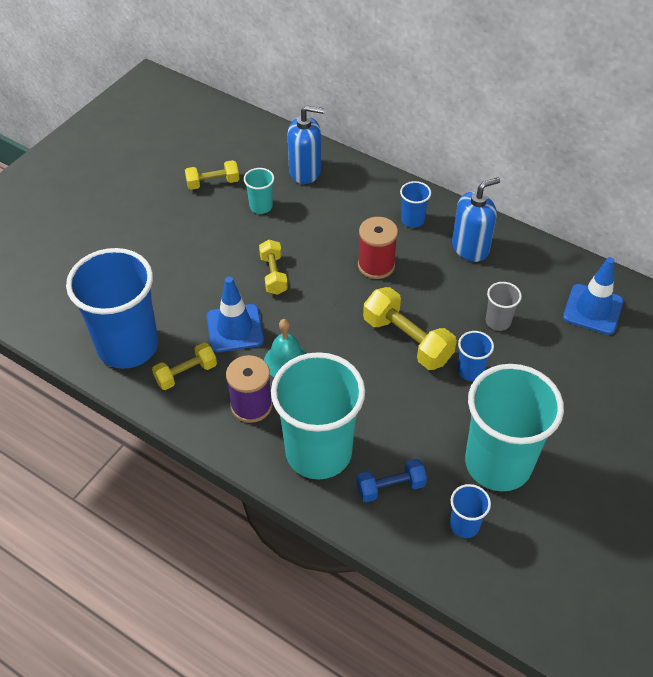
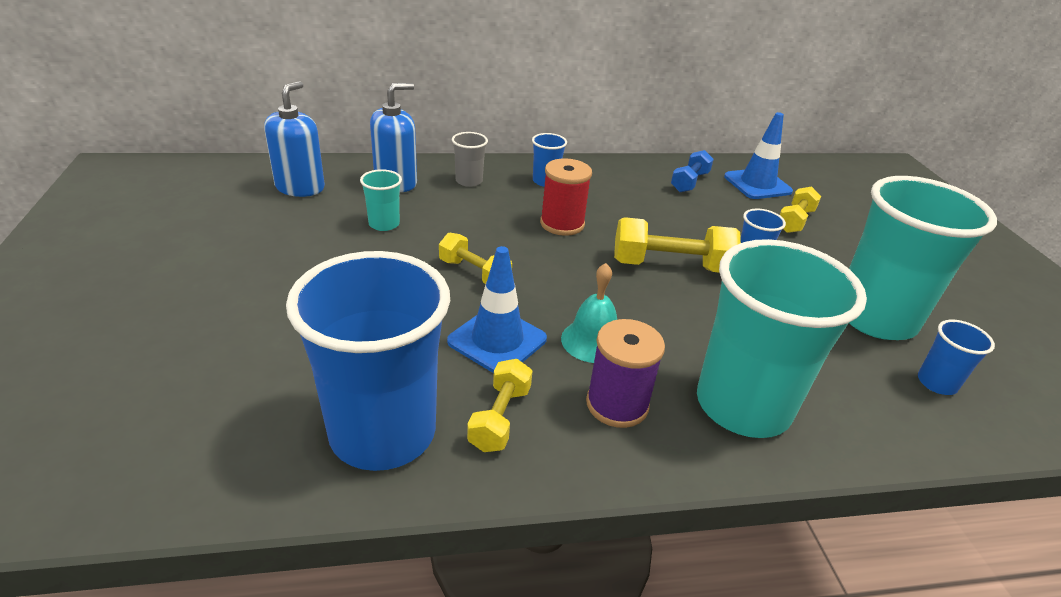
camera: 45 degrees left, 15 degrees down
(213, 183) = (301, 225): yellow dumbbell -> yellow dumbbell (795, 221)
(390, 487) = (843, 393): blue dumbbell -> blue dumbbell (689, 182)
(470, 248) = (618, 182): blue soap dispenser -> blue soap dispenser (300, 187)
(498, 321) = (713, 220): grey cup -> grey cup (469, 181)

